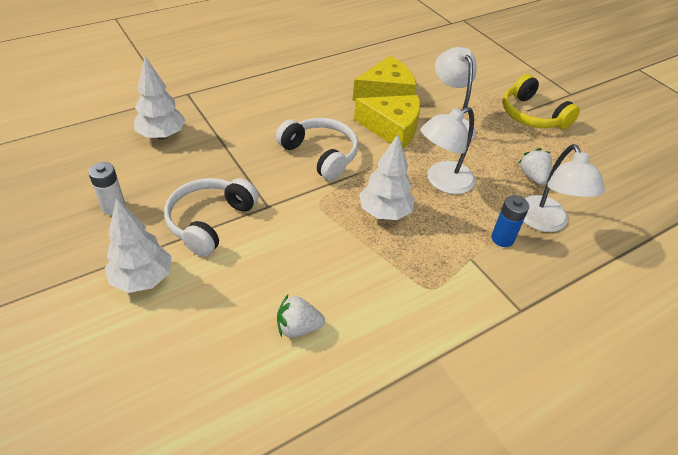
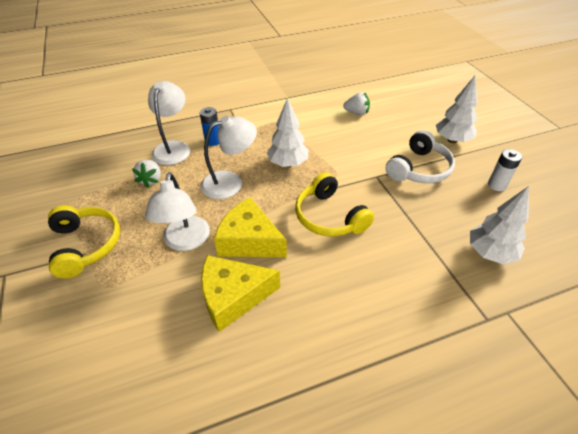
camera: 165 degrees left, 0 degrees up
(320, 155) = (329, 216): white headphones -> yellow headphones

